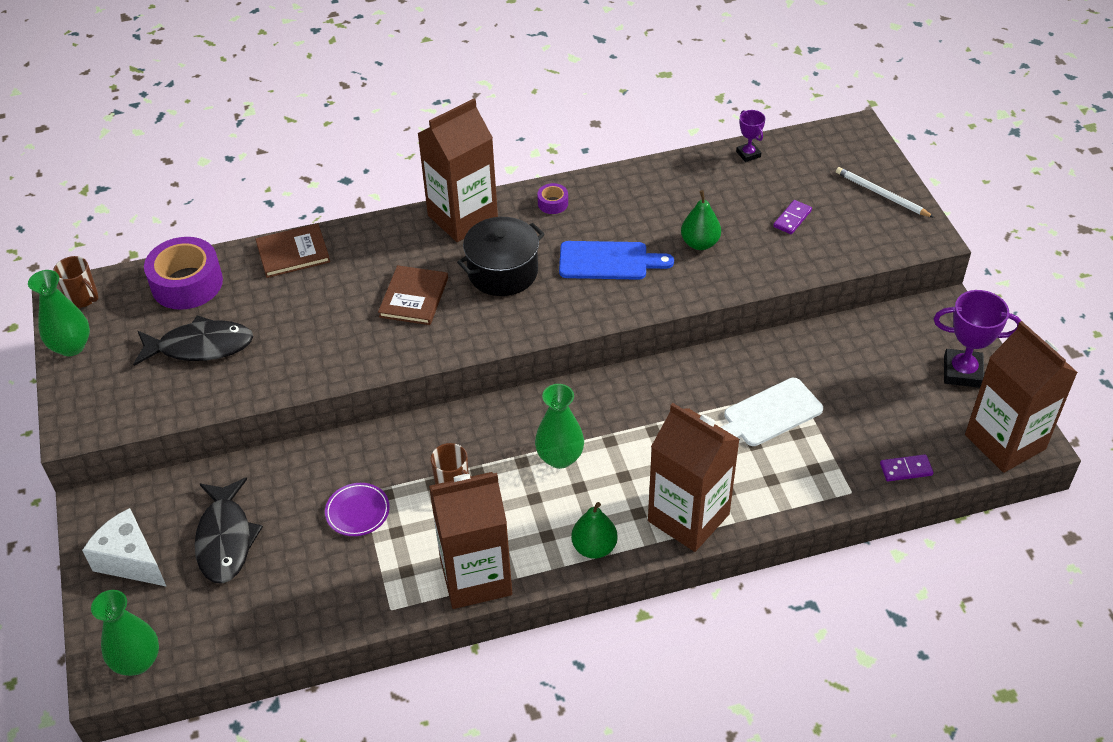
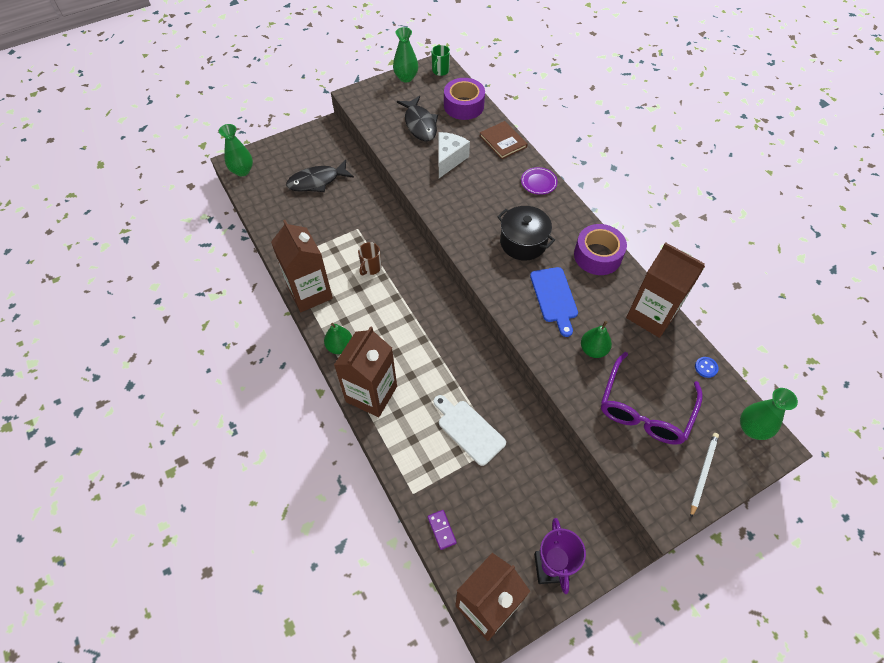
camera: 75 degrees right, 10 degrees up
(83, 298) = (440, 71): brown mug -> green mug
(131, 560) = (298, 150): white cheese -> white cheese (449, 159)
(357, 512) = (344, 229): purple plate -> purple plate (538, 182)
(414, 297) = (486, 204): brown book -> none
(462, 218) = (564, 211): brown carton -> brown carton (651, 315)
(553, 203) = (597, 255): purple tape -> purple tape, size x2.21
(560, 457) = (403, 315): green vase -> green vase (752, 428)
(748, 154) = (706, 367): purple trophy -> blue button
(792, 219) = (645, 408): purple domino -> purple glasses

